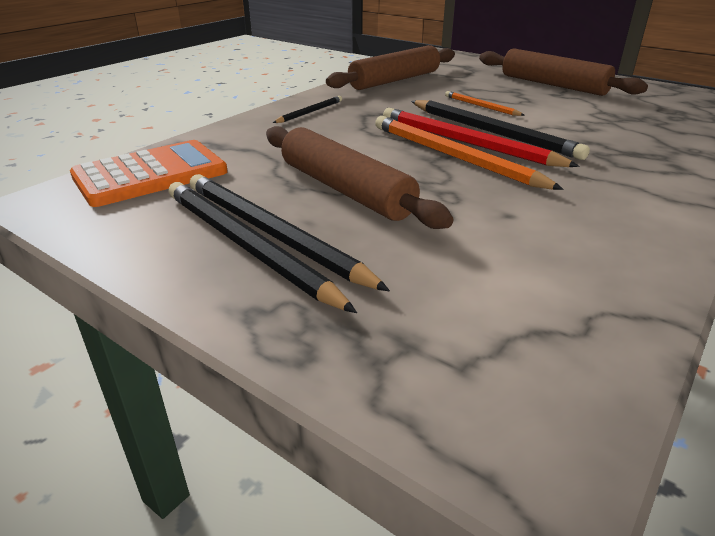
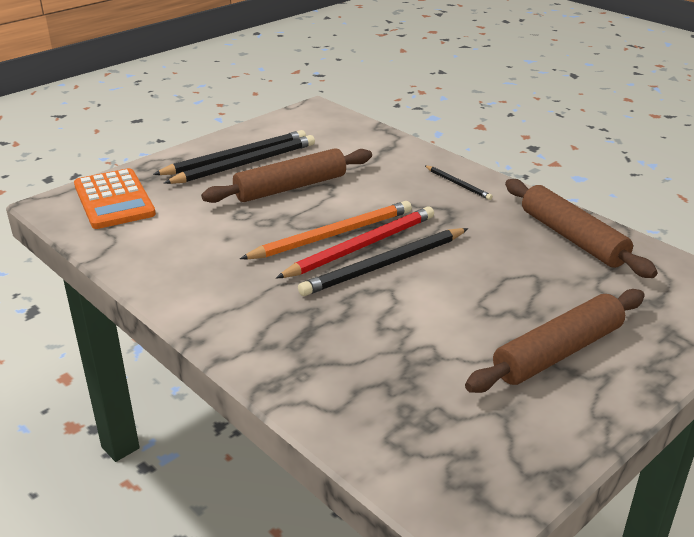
camera: 100 degrees right, 0 degrees up
(150, 174) = (341, 131): orange calculator -> orange calculator (114, 200)
(481, 106) = (466, 275): orange pencil -> none

